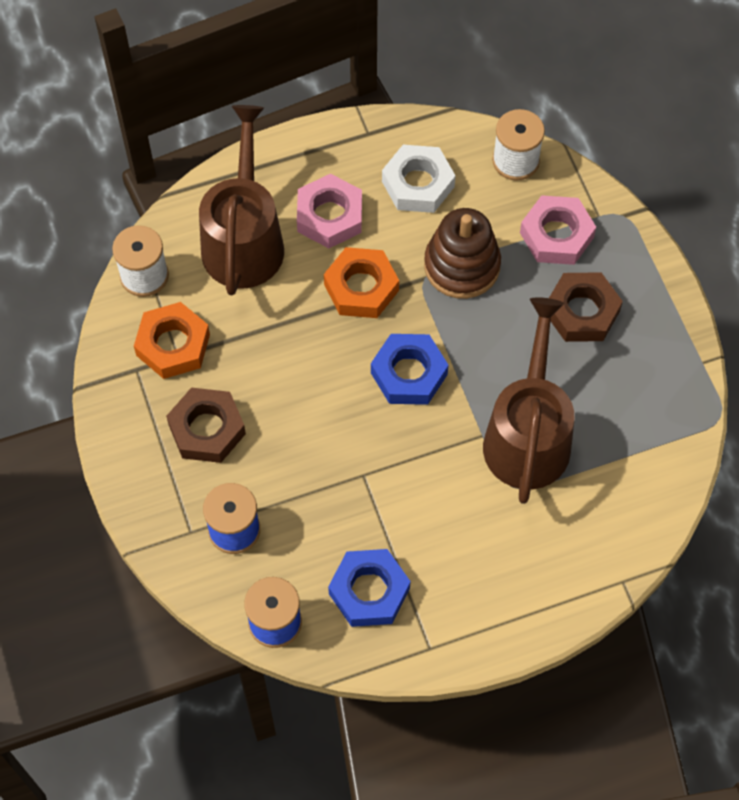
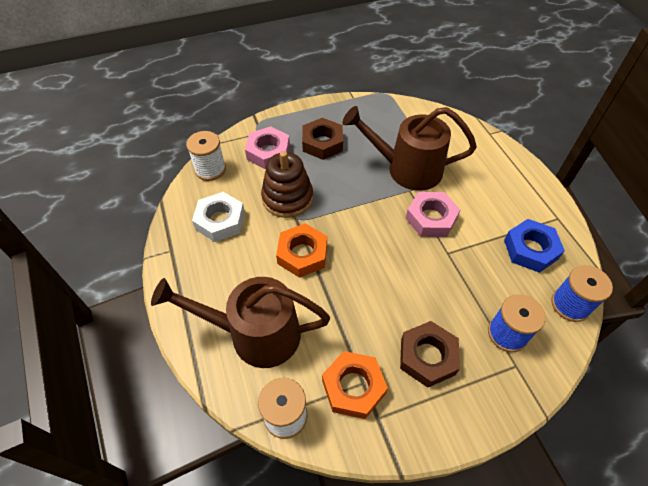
camera: 90 degrees left, 10 degrees down
(329, 216) = (240, 274): pink nut -> pink nut (431, 218)
(409, 374) = (369, 227): blue nut -> none

